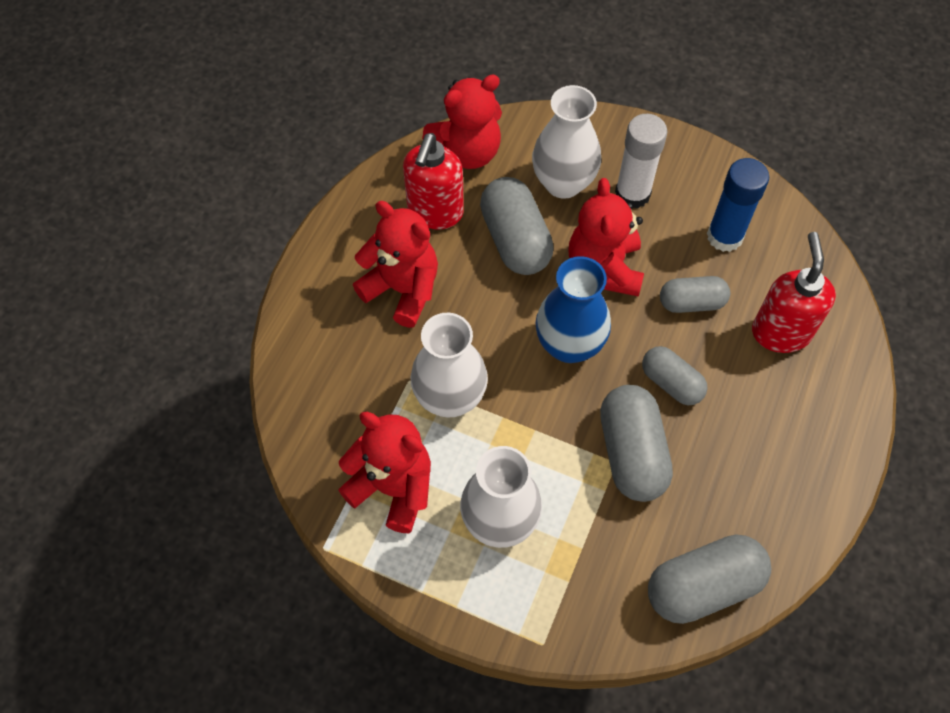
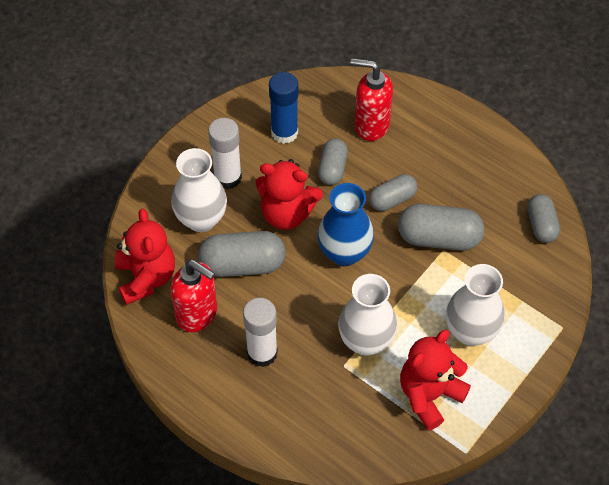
camera: 75 degrees left, 5 degrees down
(402, 289) = (262, 353): red teddy bear -> white glue stick
(703, 586) = (541, 225): grey capsule -> grey capsule, size x0.63

